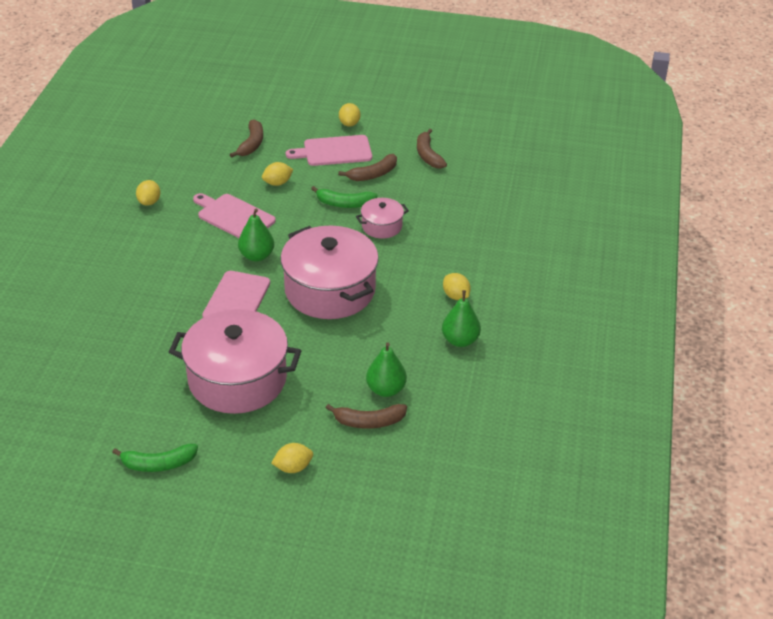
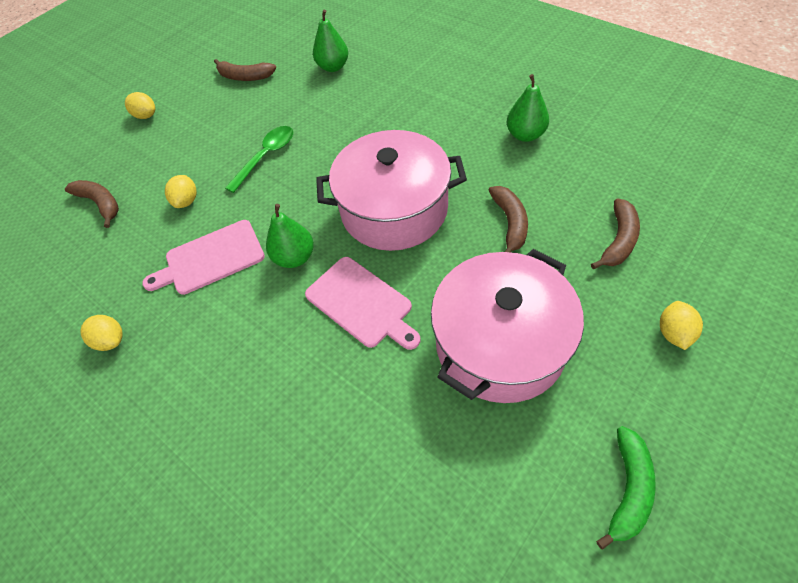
camera: 55 degrees left, 15 degrees up
(334, 151) = (177, 140): pink cutting board -> none
(344, 204) = (266, 157): green banana -> green spoon
(373, 174) = (239, 122): brown banana -> brown banana (510, 223)
(382, 226) = (323, 139): pink pot -> none
(386, 389) = (573, 211): green pear -> green pear (333, 67)
(456, 296) = (460, 119): yellow lemon -> none

